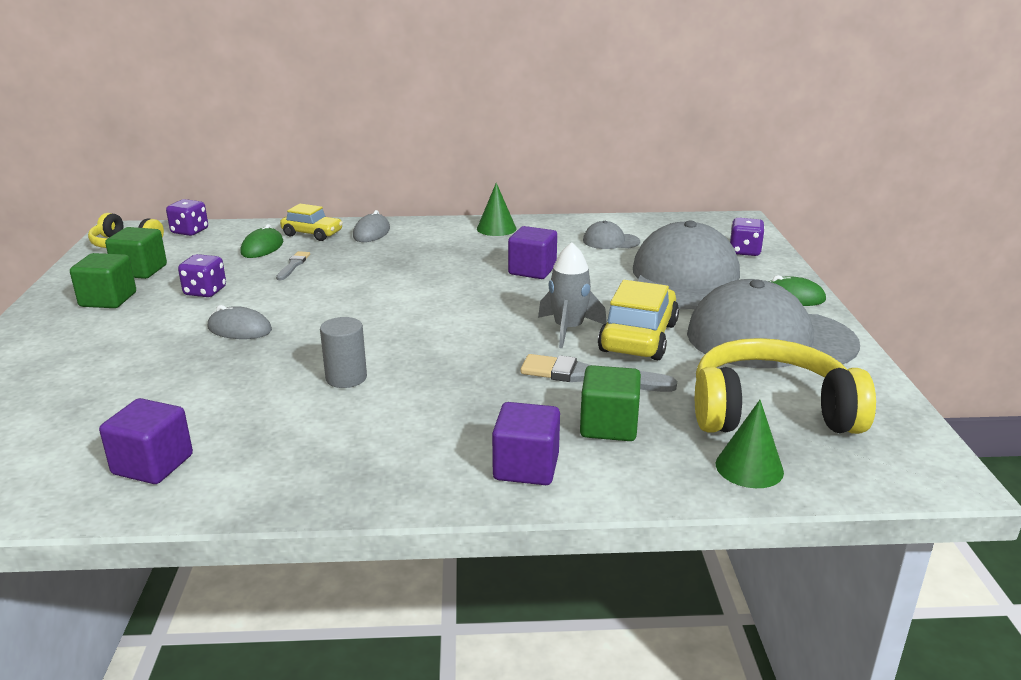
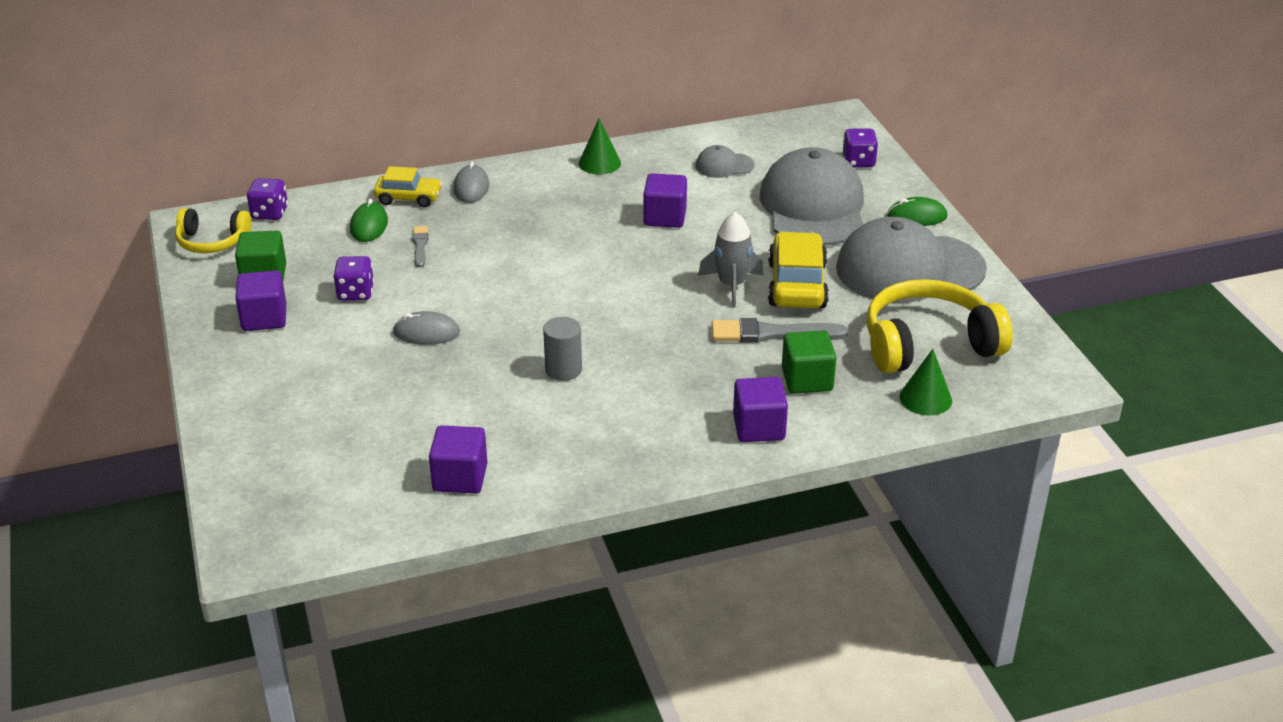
camera: 15 degrees left, 10 degrees up
(108, 299) = (264, 318): green cube -> purple cube

